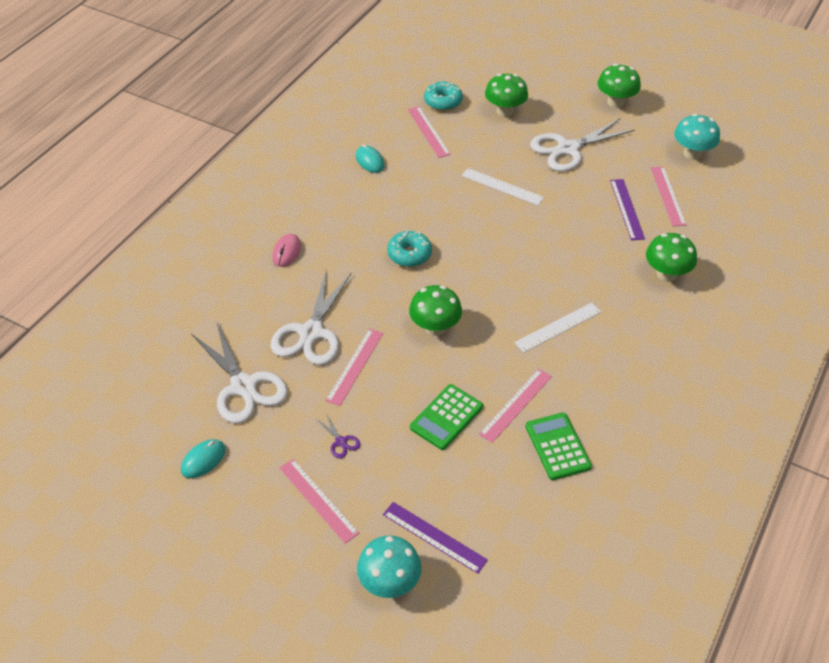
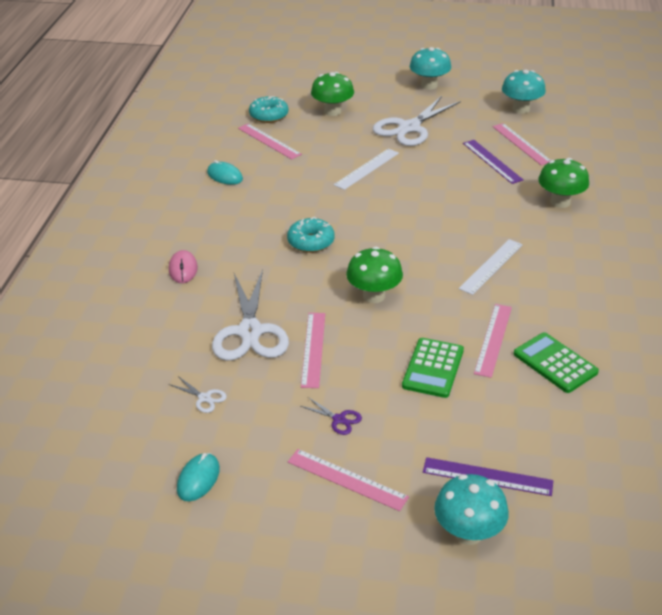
camera: 20 degrees left, 10 degrees down
(243, 386) = (204, 398): white scissors -> white scissors, size x0.41
(502, 186) = (367, 169): white ruler -> white ruler turned 60 degrees counterclockwise
(615, 102) = (429, 85): green mushroom -> turquoise mushroom

